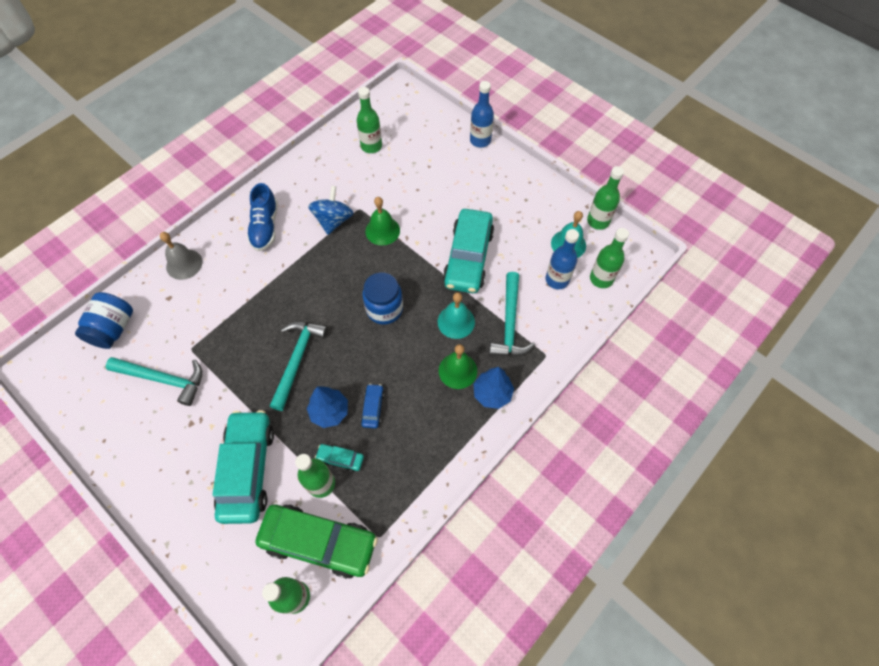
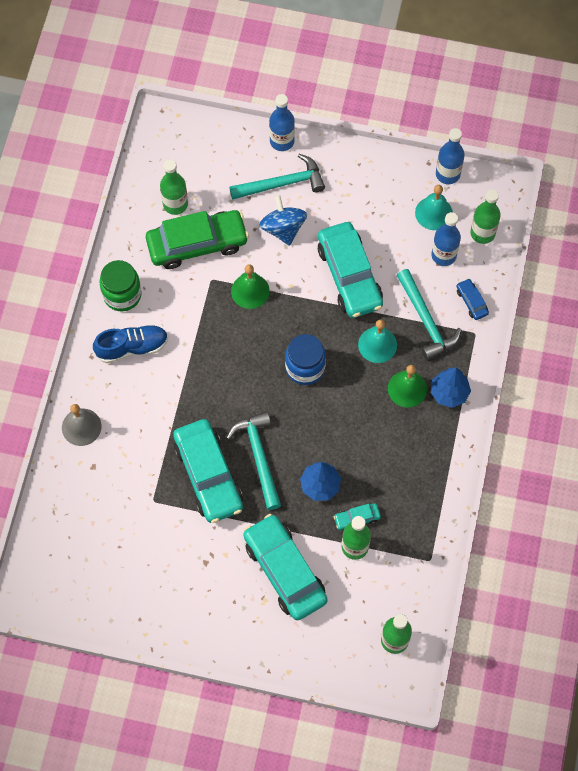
camera: 30 degrees left, 5 degrees up
(113, 329) = (65, 523): blue jar -> none
(163, 379) = (150, 540): turquoise hammer -> turquoise hammer (282, 183)
(247, 352) = (208, 475): none -> turquoise car
(265, 227) = (132, 347): blue shoe -> blue shoe turned 75 degrees counterclockwise
(287, 187) = (122, 295): none -> green jar
(319, 542) = (385, 591): green car -> green car (197, 244)
(333, 220) = (195, 305): blue spinning top -> blue spinning top (283, 228)
(373, 408) = (355, 461): blue car -> blue car (471, 301)
(598, 221) = (447, 174): green bottle -> blue bottle

